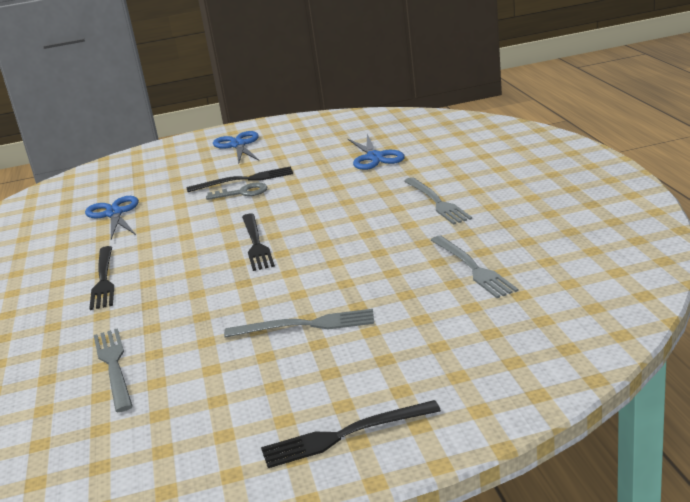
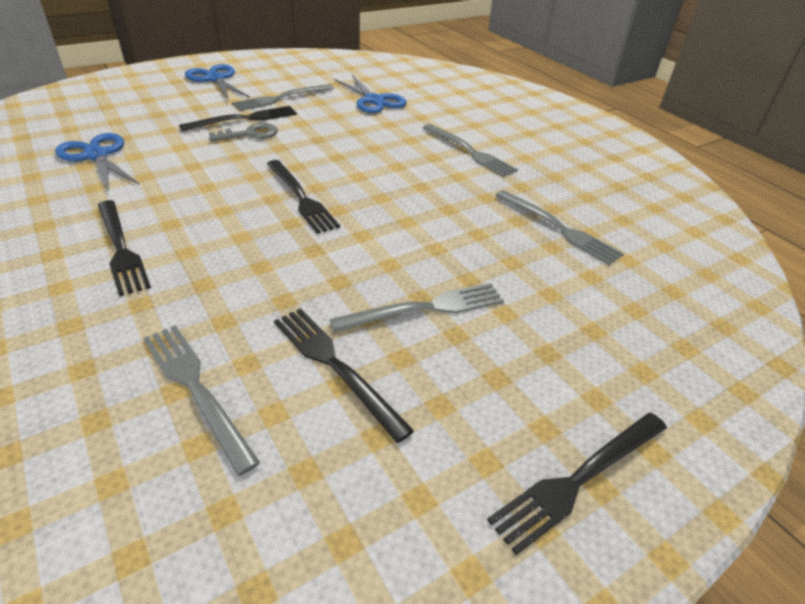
camera: 25 degrees left, 15 degrees up
(213, 358) = (335, 366): none -> black fork
(287, 160) = (281, 98): none -> grey fork

